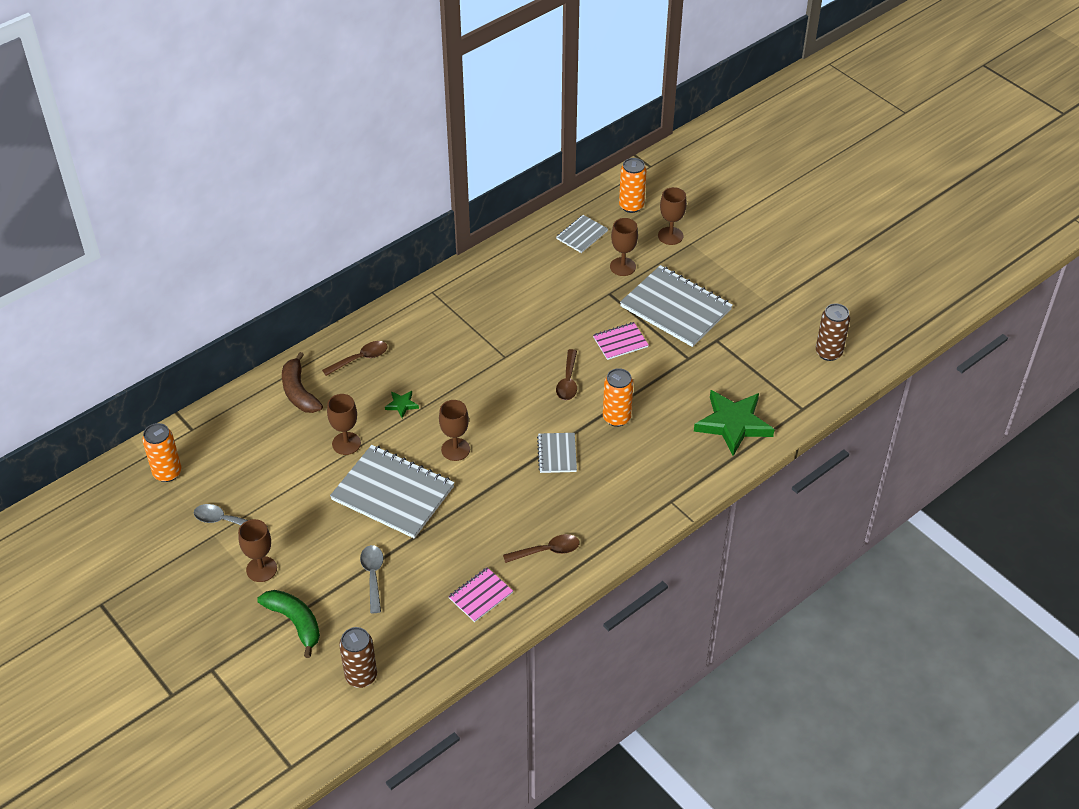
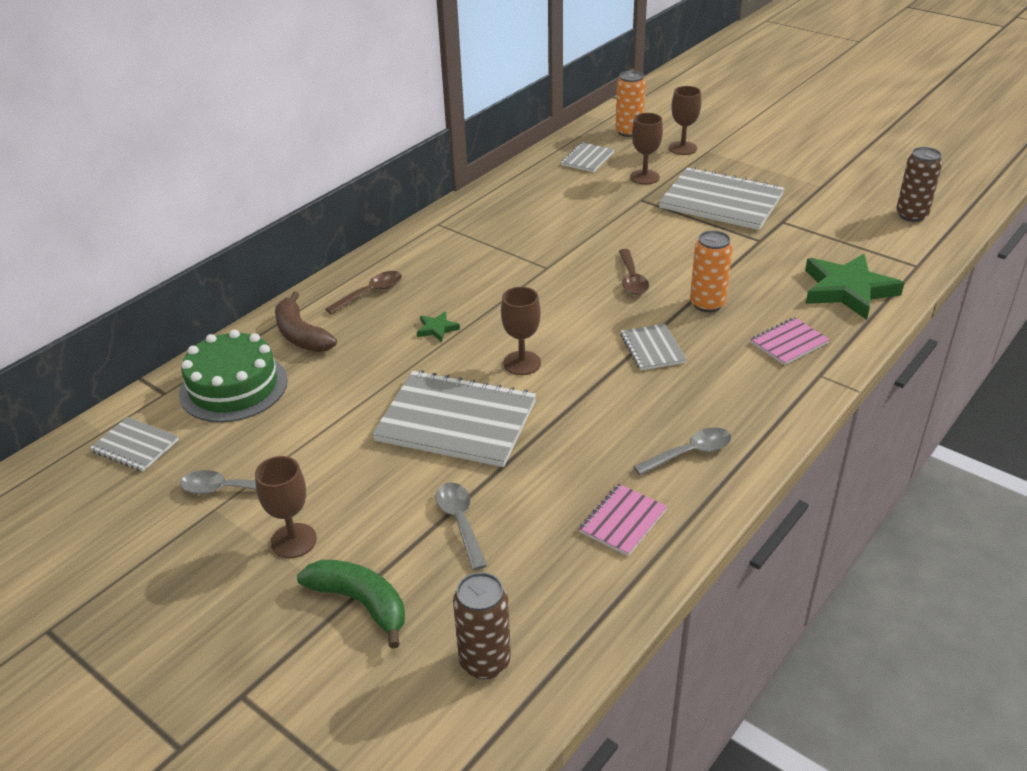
camera: 10 degrees left, 10 degrees down
(167, 473) = (135, 446): orange can -> grey notebook
(242, 433) = (233, 387): none -> green cake
(346, 443) = (377, 378): brown goblet -> none
(547, 551) = (689, 453): brown spoon -> grey spoon
(620, 342) = (675, 237): pink notebook -> pink notebook (789, 343)

